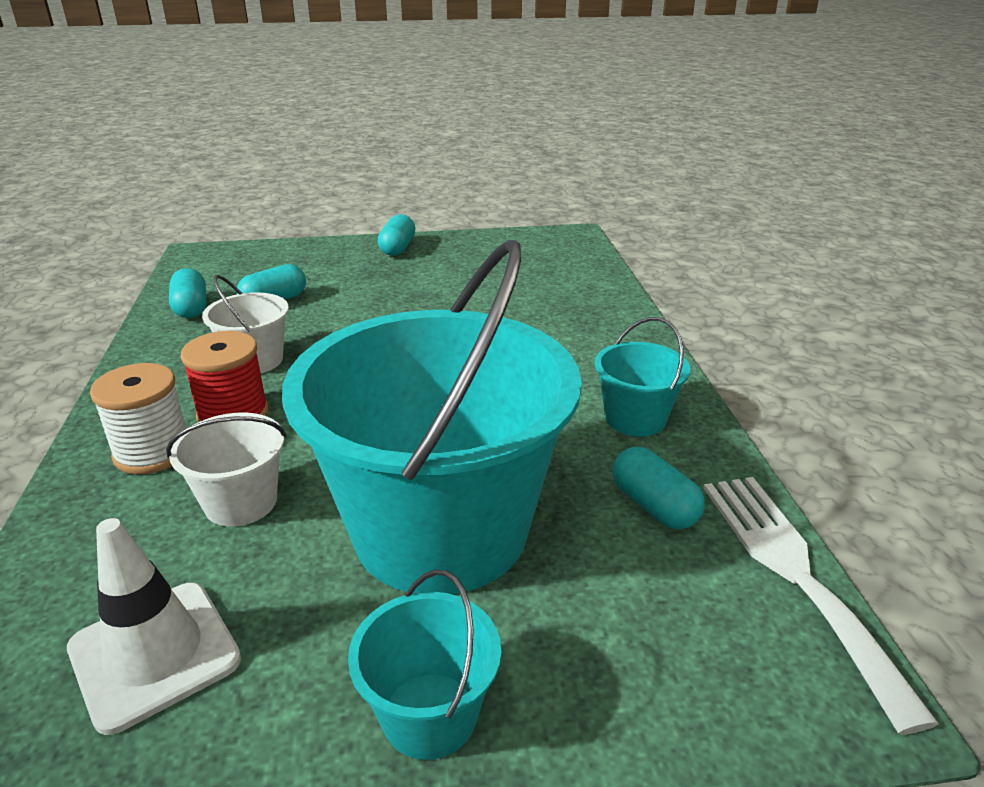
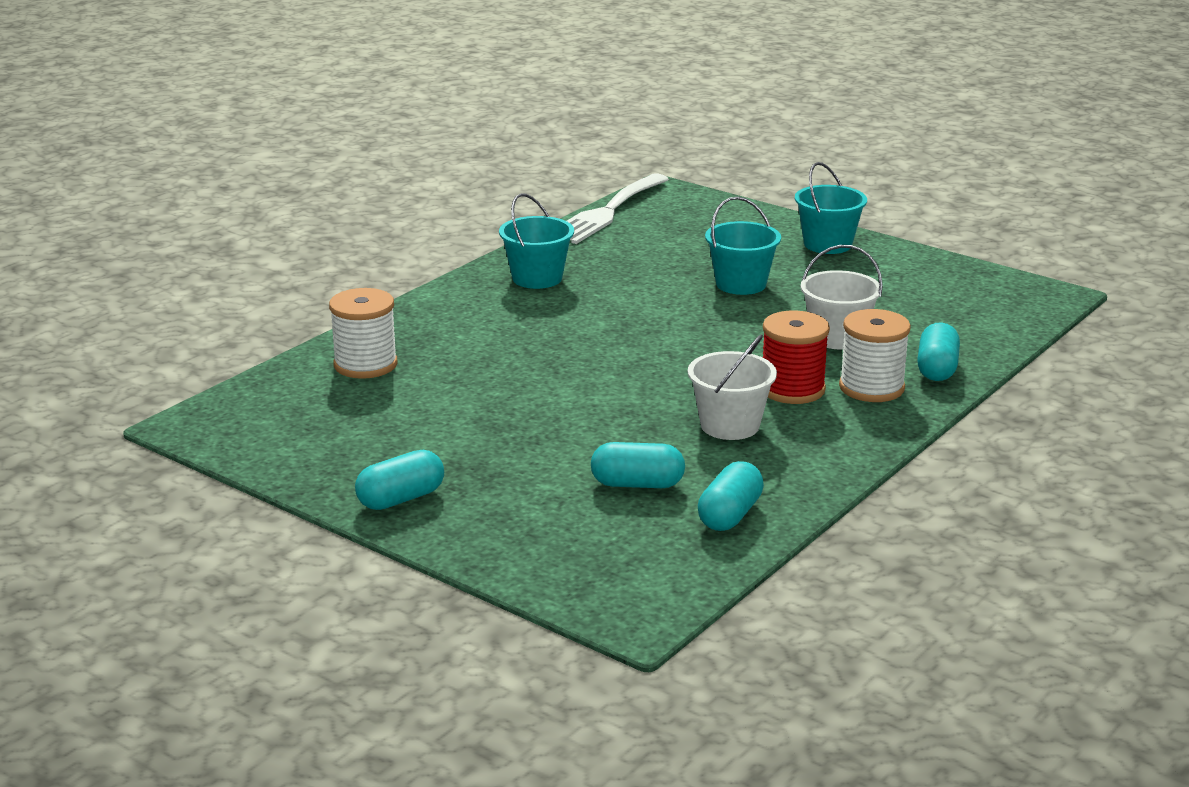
camera: 135 degrees left, 5 degrees down
(154, 654) = (931, 300): white traffic cone -> none
(440, 530) = (741, 284): turquoise bucket -> turquoise bucket, size x0.42
(573, 293) = (365, 364): none -> white spool
(654, 506) = (616, 249): turquoise capsule -> turquoise capsule (937, 369)

